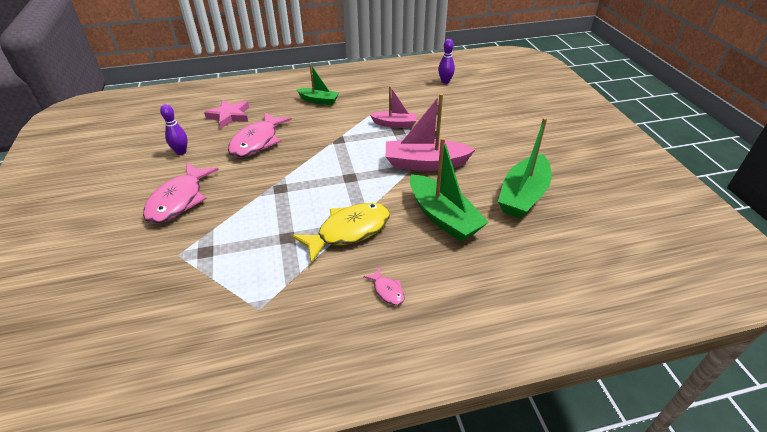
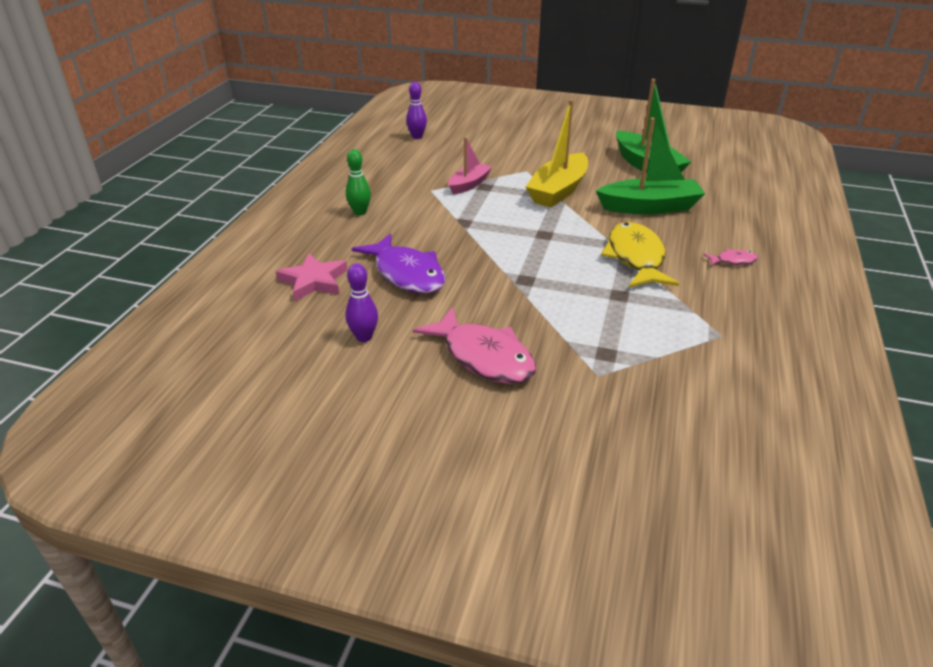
camera: 60 degrees left, 5 degrees down
(257, 142) = (407, 274): pink fish -> purple fish
(319, 100) = (360, 212): green boat -> green bowling pin
(425, 163) = (558, 190): pink boat -> yellow boat

